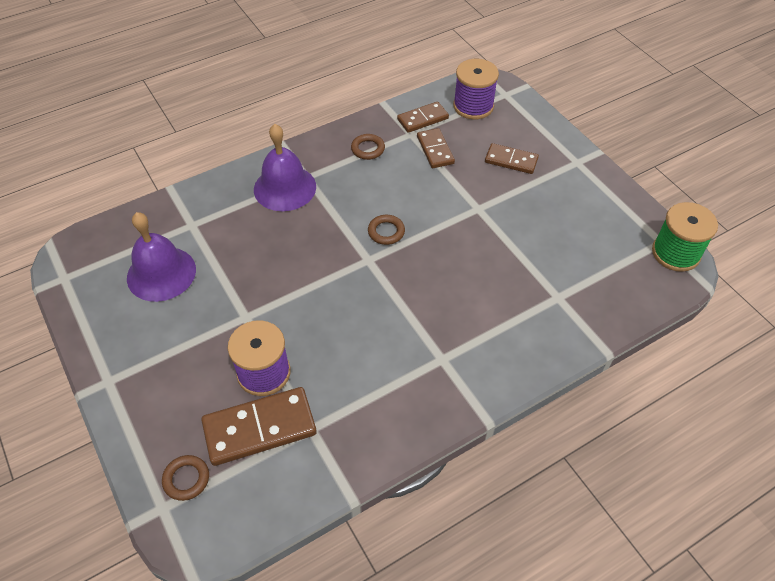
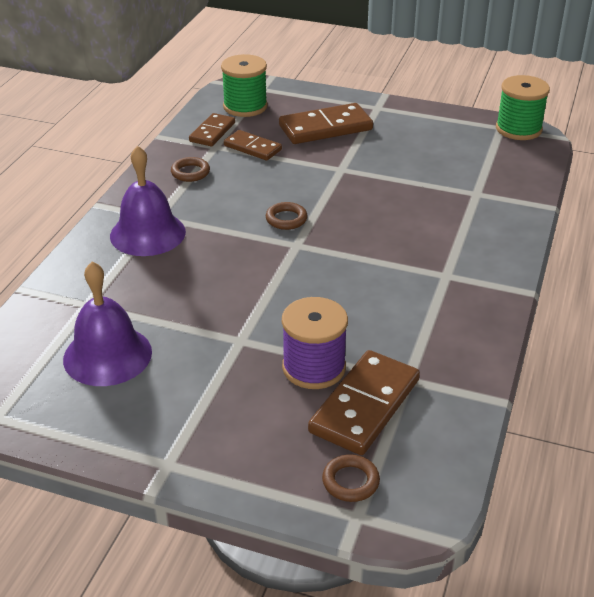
camera: 40 degrees left, 15 degrees down
(473, 106) = (245, 106): purple spool -> green spool
(511, 160) = (325, 128): brown domino -> brown domino, size x1.64

